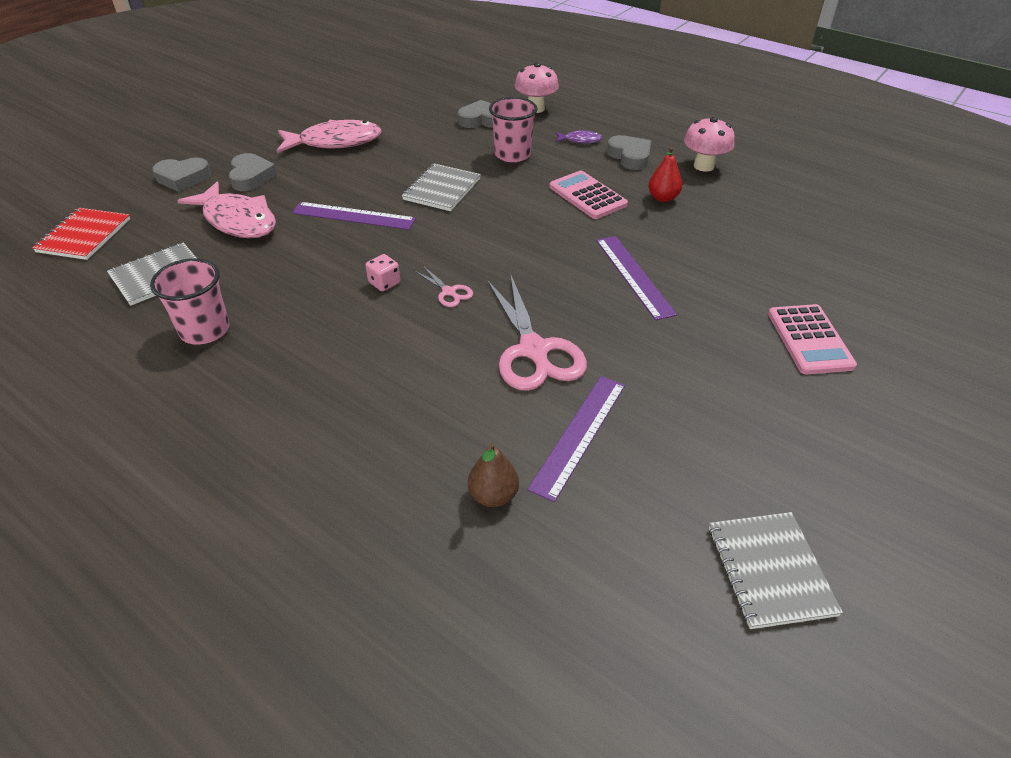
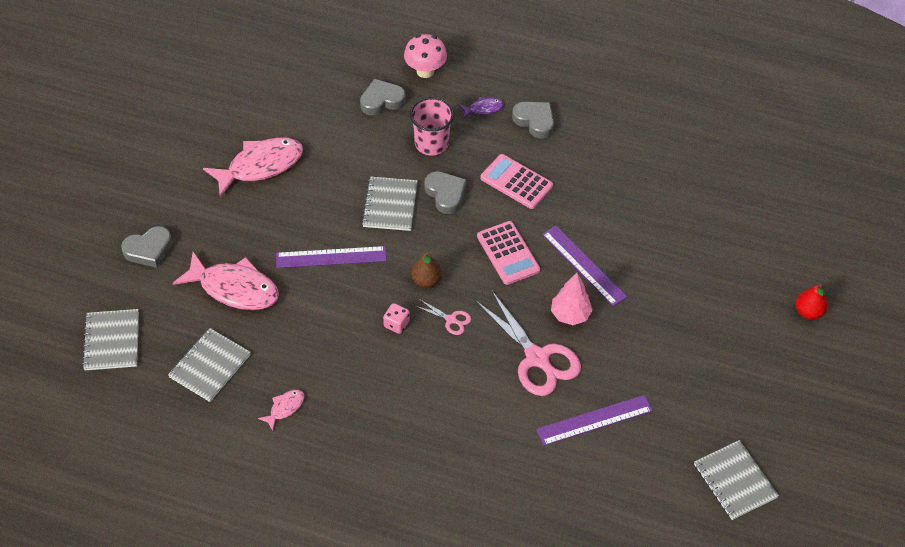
camera: 20 degrees left, 10 degrees up
(84, 236) = (112, 341): red notebook -> grey notebook
(205, 330) = (285, 408): pink cup -> pink fish
(251, 177) = (211, 232): grey heart -> grey heart (445, 194)
(493, 495) = (558, 480): brown pear -> brown pear (426, 280)
(579, 435) = (594, 420): purple ruler -> purple ruler turned 60 degrees clockwise
(596, 317) = (570, 315): none -> pink tree
(663, 198) = (579, 169): red pear -> red pear (808, 312)
(704, 166) = (601, 119): pink mushroom -> none
(809, 340) = (723, 295): pink calculator -> pink calculator (508, 253)

